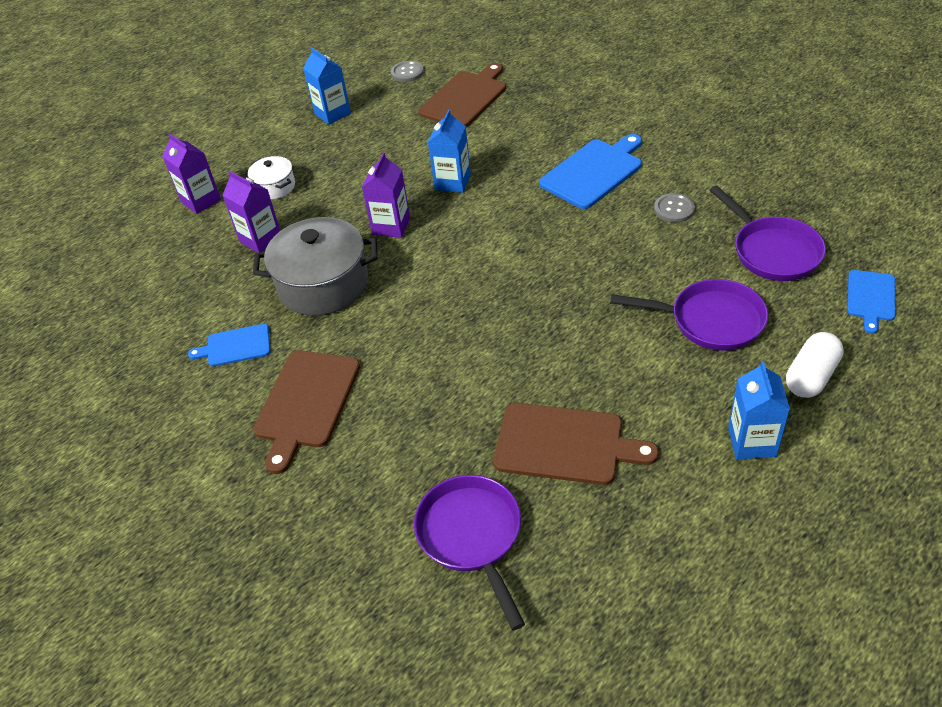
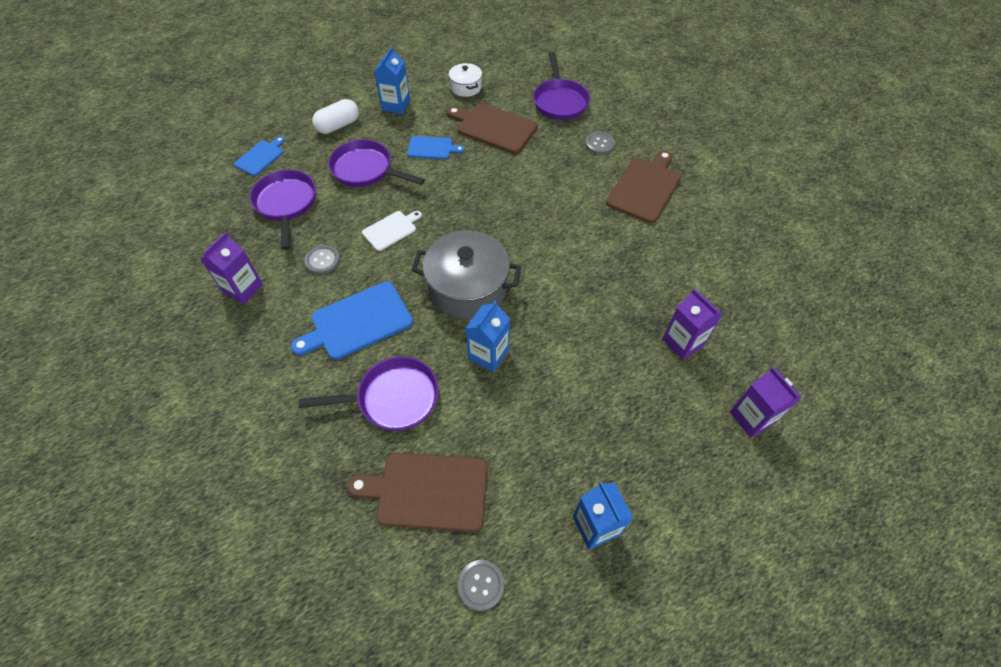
camera: 170 degrees left, 10 degrees up
(235, 346) = (698, 241): blue cutting board -> blue cutting board (432, 148)
(275, 187) = (670, 411): white pot -> white pot (466, 87)
(323, 284) = (627, 275): grey pot -> grey pot (468, 288)
(383, 461) = (599, 144): none -> grey button
(391, 226) = (559, 318): purple carton -> purple carton (243, 289)
(465, 98) = (427, 491): brown cutting board -> brown cutting board turned 45 degrees clockwise
(524, 134) = (393, 398): none -> purple pan
(621, 258) = (391, 230): none -> white cutting board

